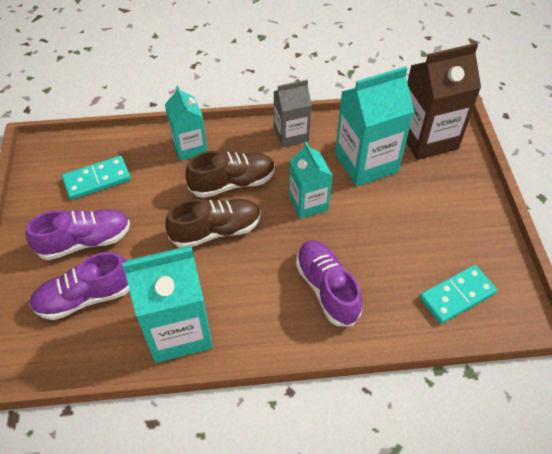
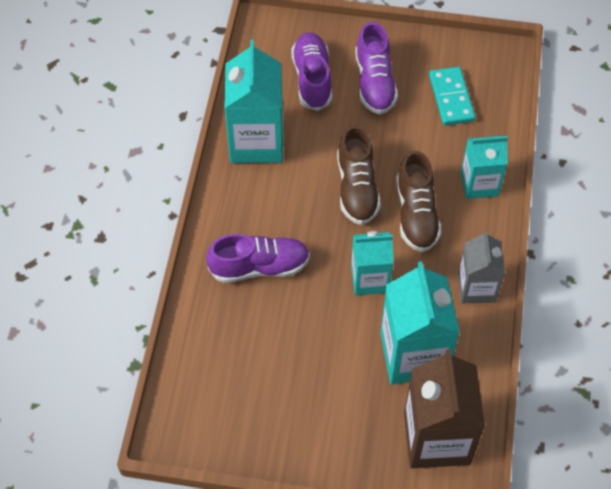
camera: 105 degrees right, 5 degrees up
(457, 295) = (213, 381): turquoise domino -> none

